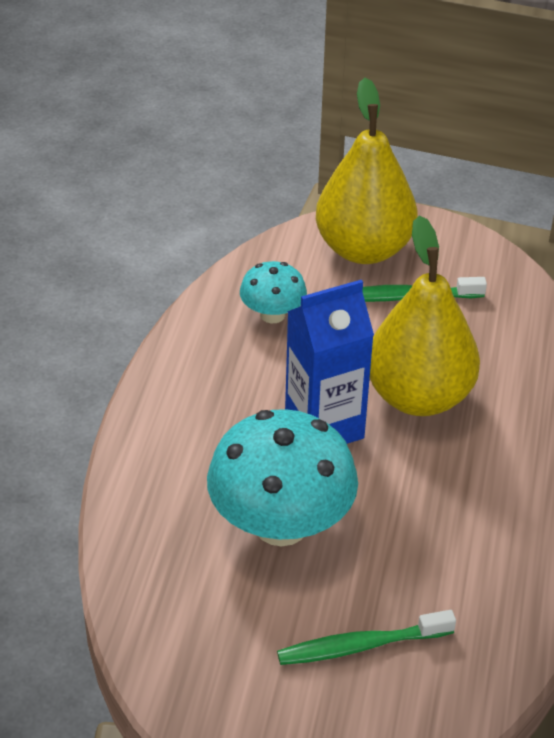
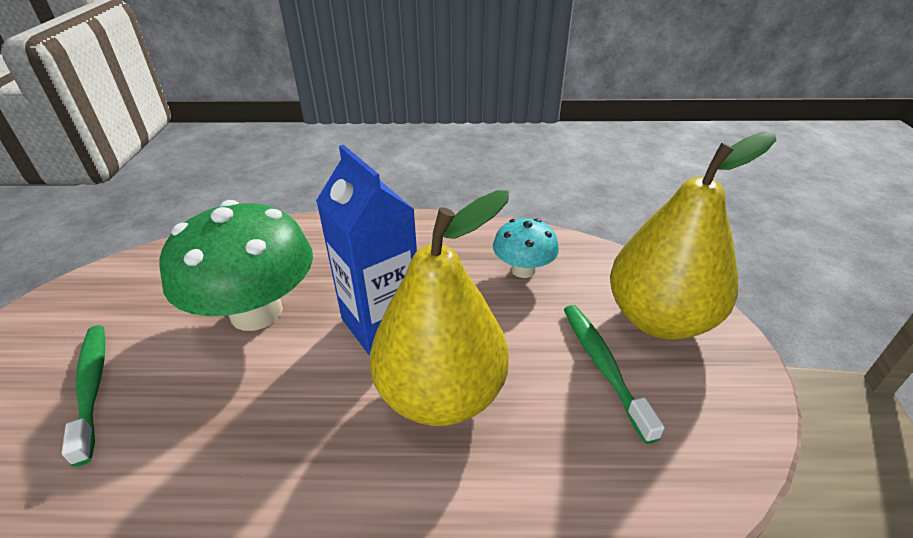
camera: 80 degrees right, 5 degrees down
(281, 524) = (256, 312): turquoise mushroom -> green mushroom

